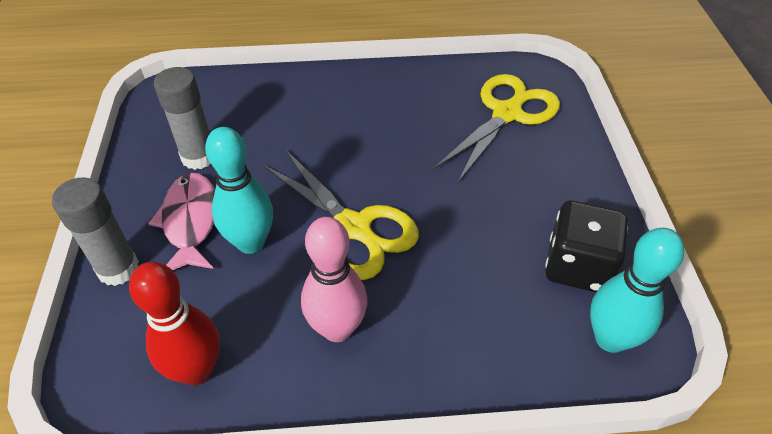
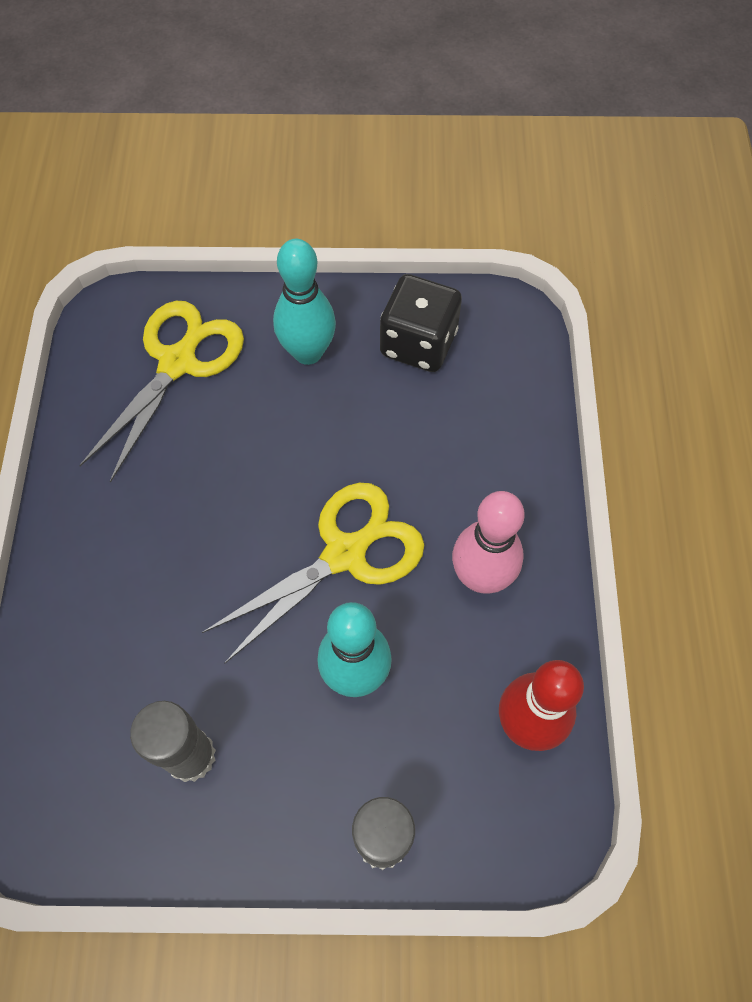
camera: 85 degrees left, 15 degrees up
(190, 222) = (312, 754): pink fish -> none
(507, 113) = (178, 362): yellow scissors -> yellow scissors turned 75 degrees clockwise
(610, 339) = (501, 337): turquoise bowling pin -> turquoise bowling pin (308, 352)

